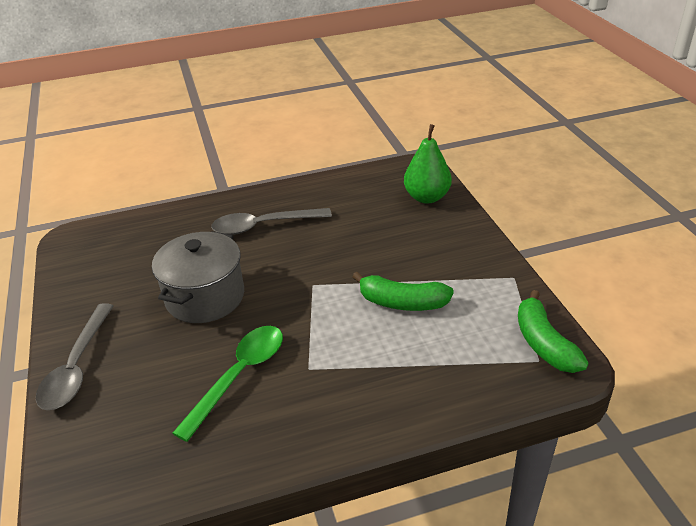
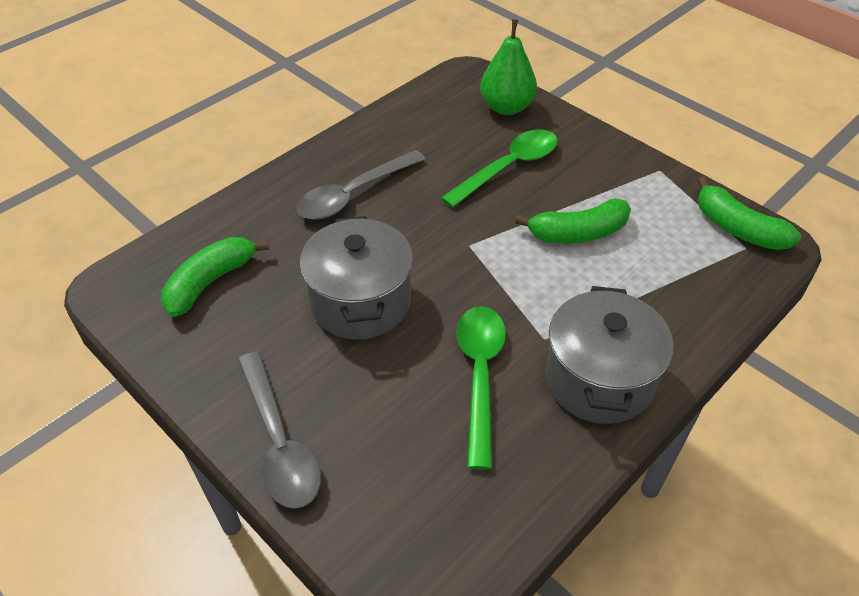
camera: 30 degrees left, 10 degrees up
(127, 253) = (210, 282): none -> green banana
(323, 413) = (599, 379): none -> grey pot
(390, 240) = (508, 167): none -> green spoon

